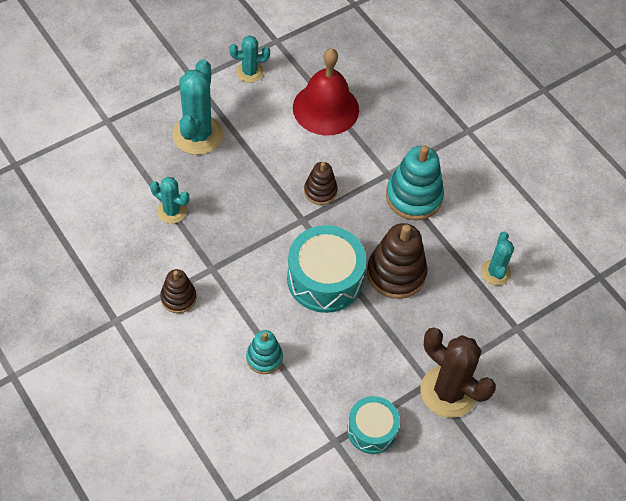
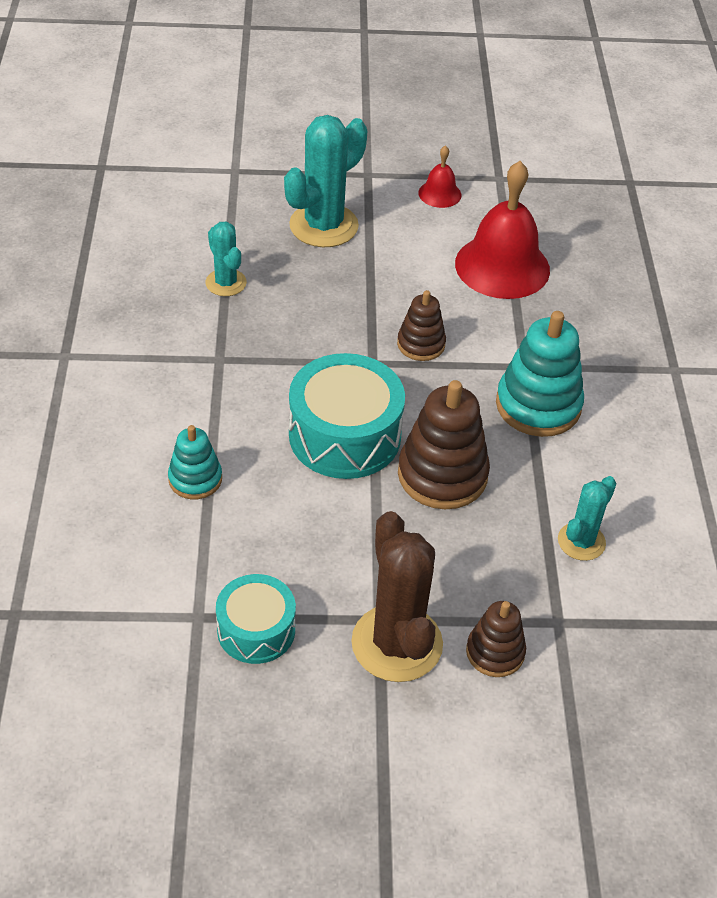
camera: 35 degrees right, 10 degrees down
(178, 298) = (154, 368): brown stacking toy -> brown stacking toy (495, 652)
(249, 72) = (439, 194): turquoise cactus -> red bell

